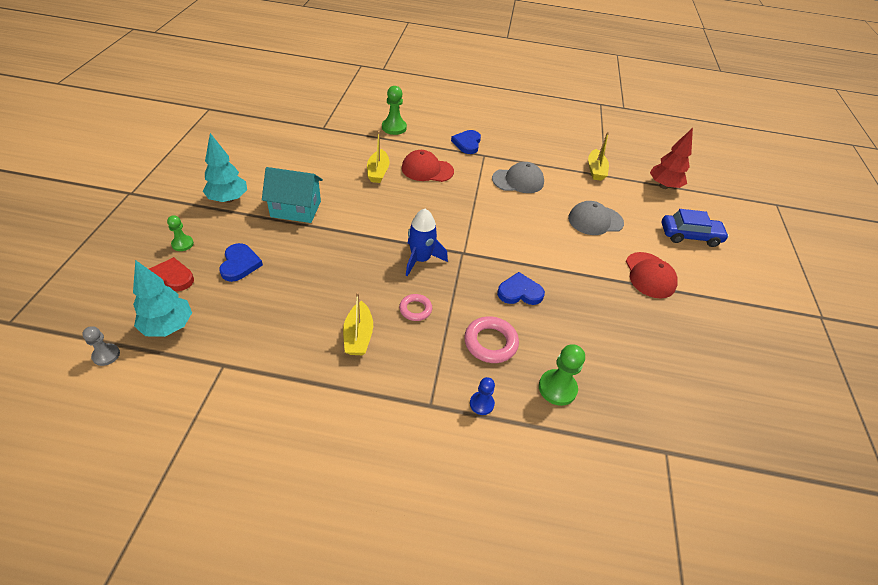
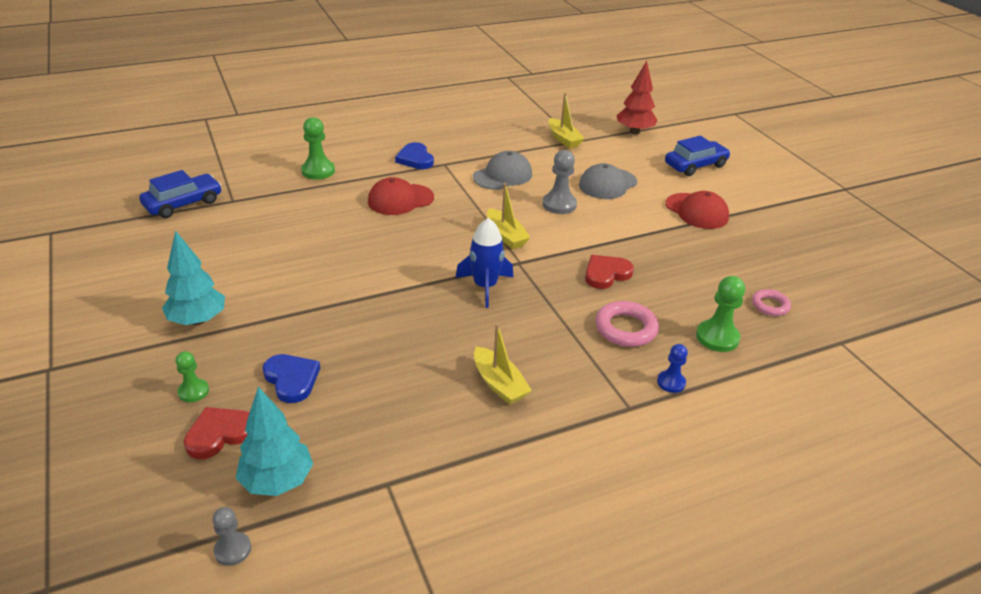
camera: 30 degrees left, 10 degrees down
(293, 118) = (183, 203): none -> blue car
(296, 209) = (295, 296): turquoise house -> none
(378, 172) = (349, 222): yellow boat -> yellow boat (505, 236)
(415, 309) = (528, 333): pink ring -> pink ring (770, 305)
(519, 292) = (606, 274): blue heart -> red heart
(538, 221) = (559, 204): none -> grey pawn

